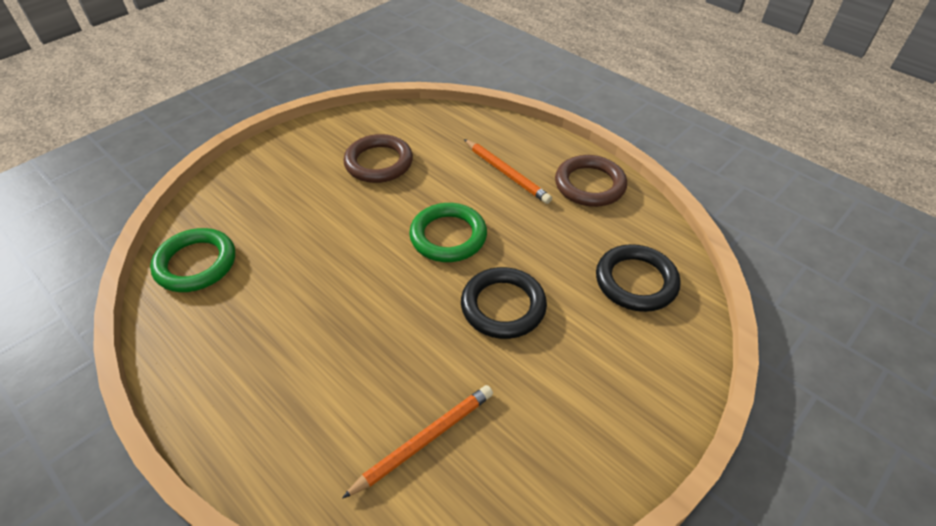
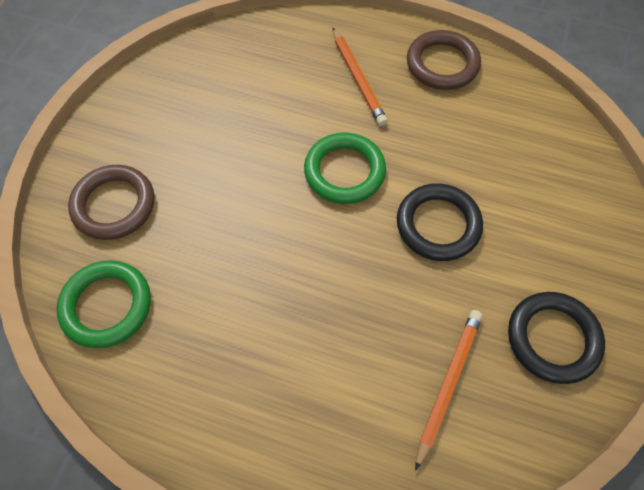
camera: 25 degrees left, 15 degrees up
(379, 163) = (222, 113): brown ring -> brown ring (114, 205)
(506, 173) = (358, 79): orange pencil -> orange pencil turned 45 degrees clockwise
(636, 281) = (536, 152): black ring -> black ring (552, 339)

